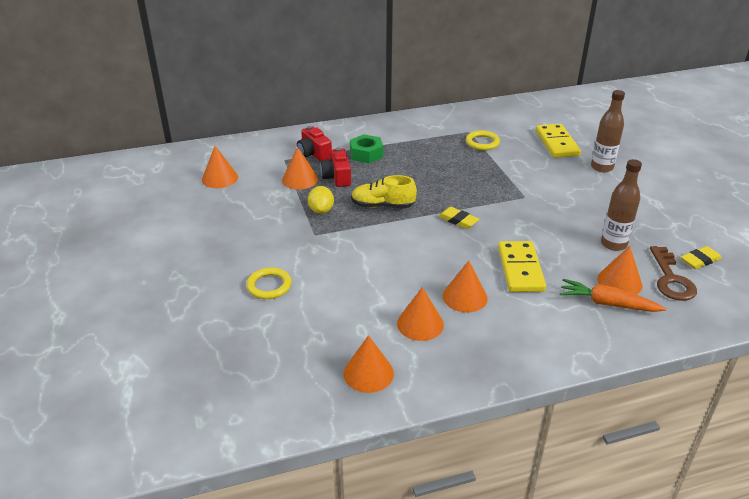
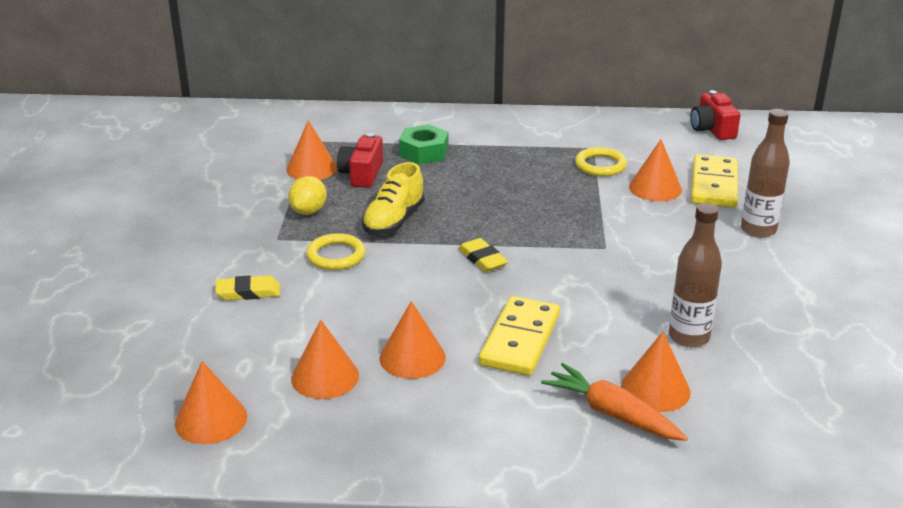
camera: 20 degrees right, 5 degrees down
(220, 178) = (213, 149): orange cone -> orange cone (655, 188)
(269, 286) = (172, 288): yellow ring -> yellow ring (336, 255)
(314, 154) = (355, 140): red camera -> red camera (712, 129)
(382, 206) = (394, 221): yellow shoe -> yellow shoe turned 90 degrees counterclockwise
(671, 279) = (740, 403): brown key -> none
(700, 260) = (811, 388): yellow eraser -> yellow eraser (248, 292)

